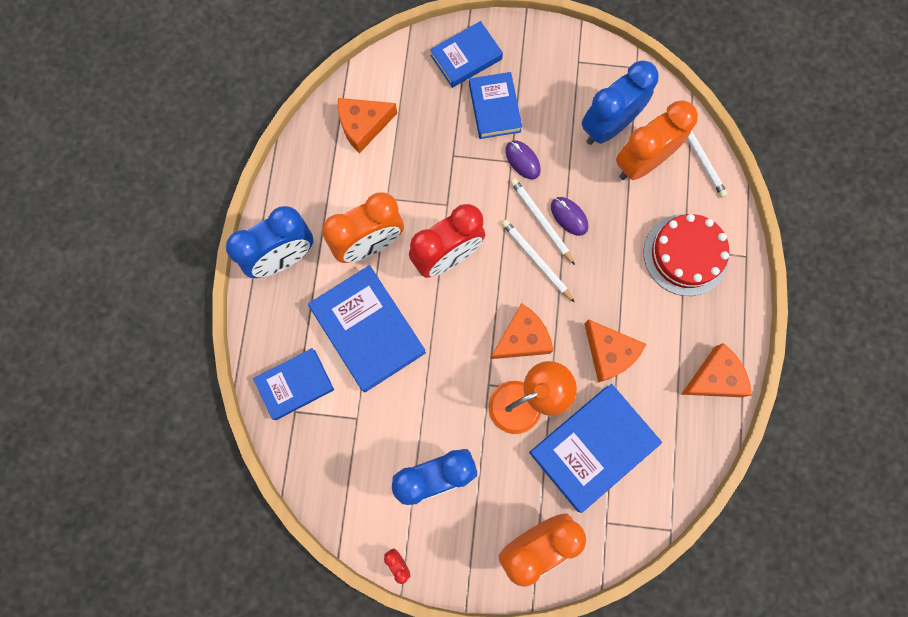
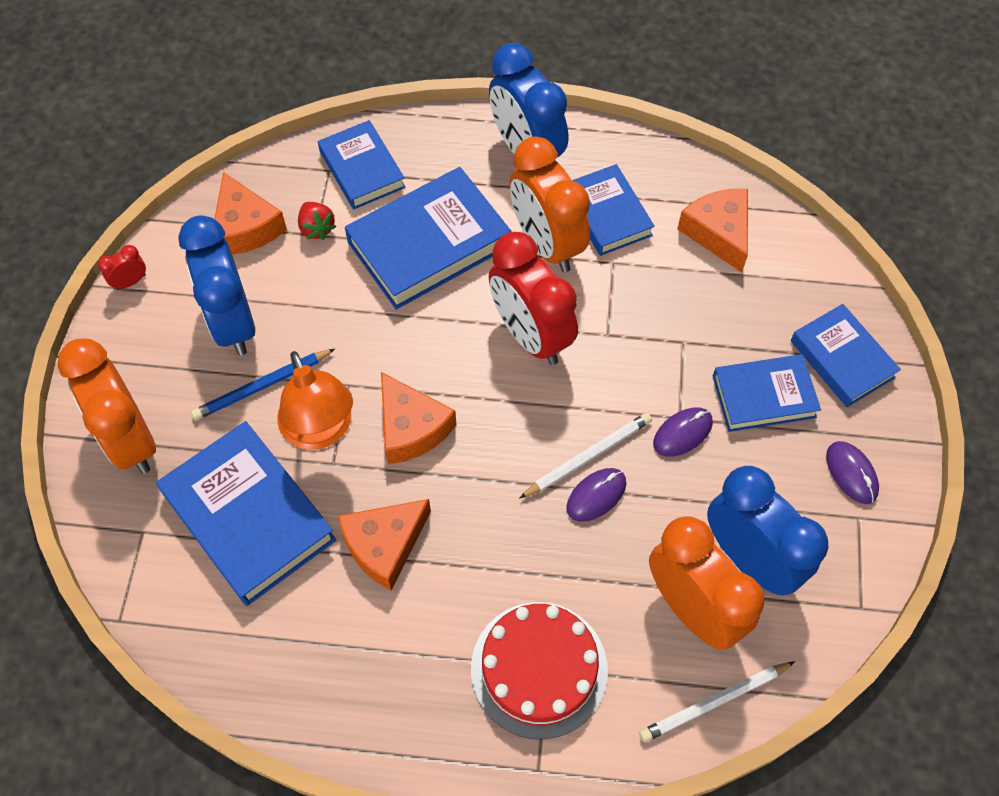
camera: 90 degrees right, 15 degrees down
(344, 201) = (607, 214): none -> blue book
(351, 417) = (316, 228): none -> red strawberry
(490, 447) = (262, 386): none -> blue pencil
(536, 260) = (526, 449): white pencil -> none
(548, 62) = (851, 473): none -> purple mouse
(715, 378) = (338, 702): orange cheese -> orange cheese (246, 227)

